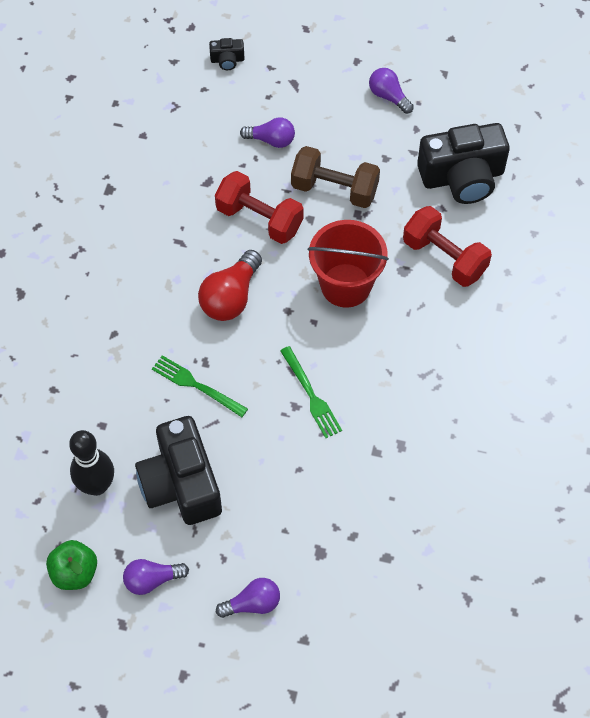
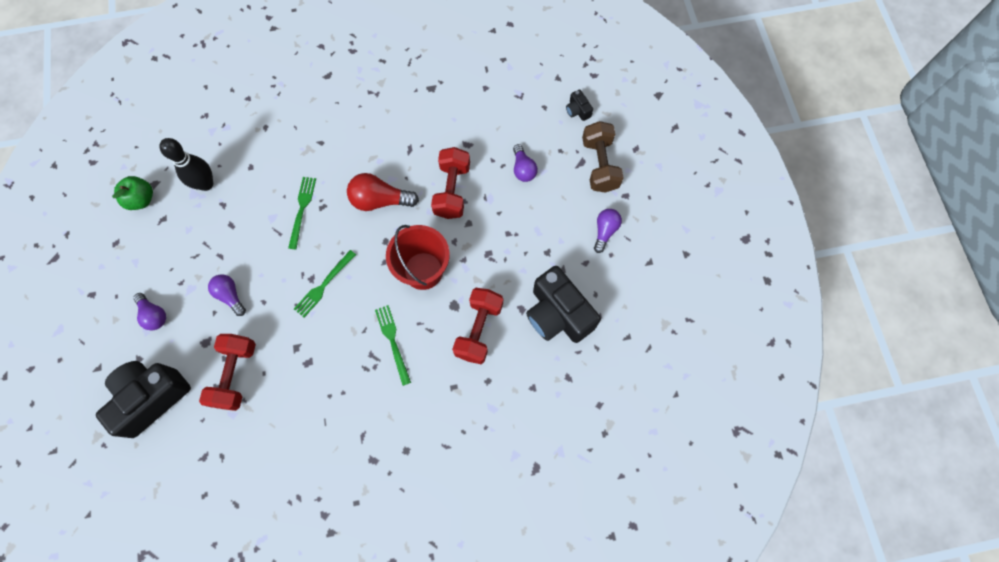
camera: 65 degrees right, 10 degrees up
(152, 580) = (151, 246): purple light bulb -> purple light bulb (230, 295)
(181, 484) = (225, 233): black camera -> black camera (151, 397)
(334, 189) = (502, 229): brown dumbbell -> brown dumbbell (599, 165)
(379, 530) = (235, 374): none -> red dumbbell
(417, 347) = (393, 341): none -> green fork

